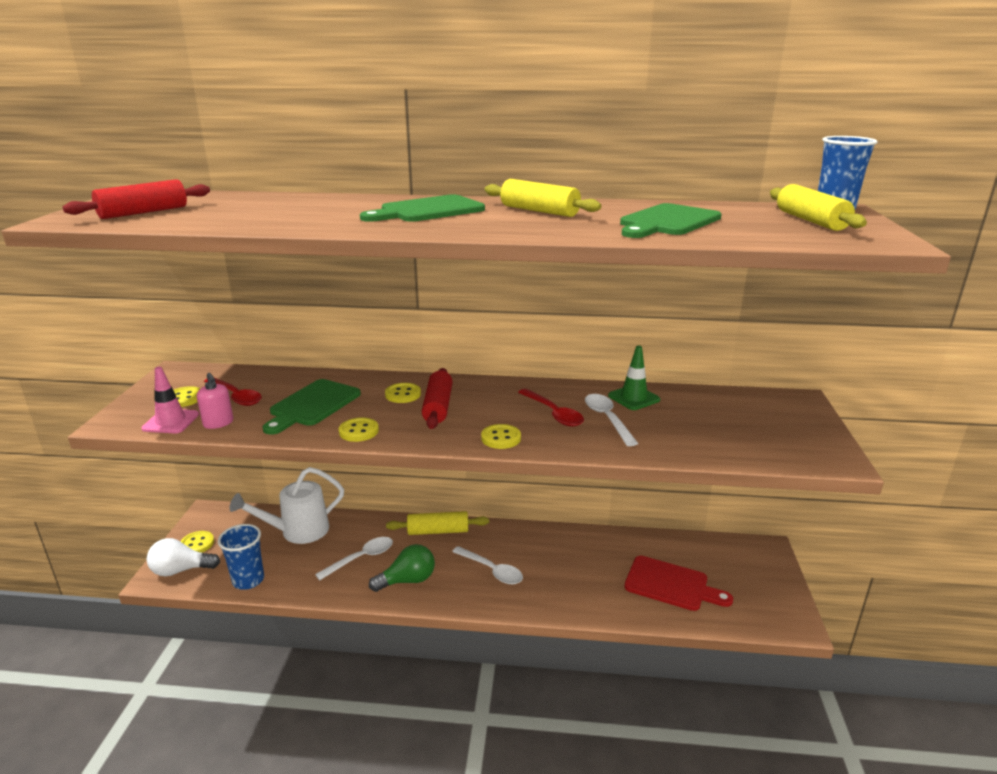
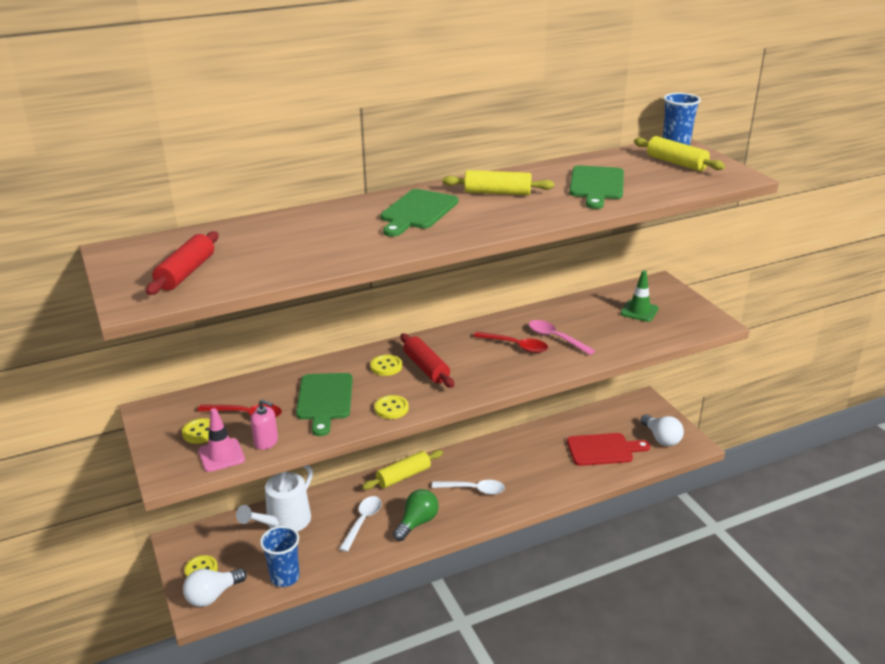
camera: 30 degrees left, 5 degrees up
(501, 438) = (501, 378): yellow button -> none
(607, 419) = (556, 338): white spoon -> pink spoon
(634, 398) = (556, 315): green traffic cone -> green traffic cone (639, 311)
(755, 599) = (661, 438): none -> white light bulb

